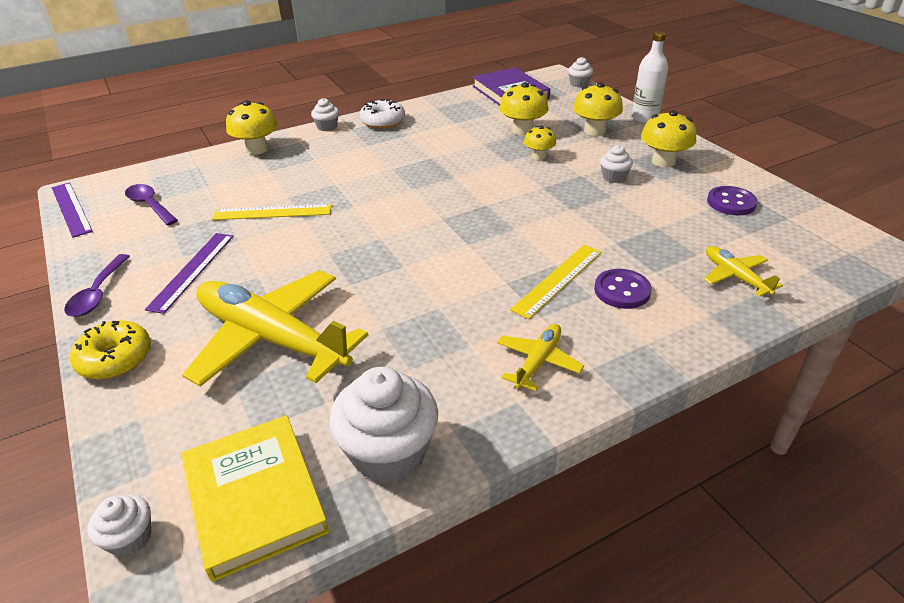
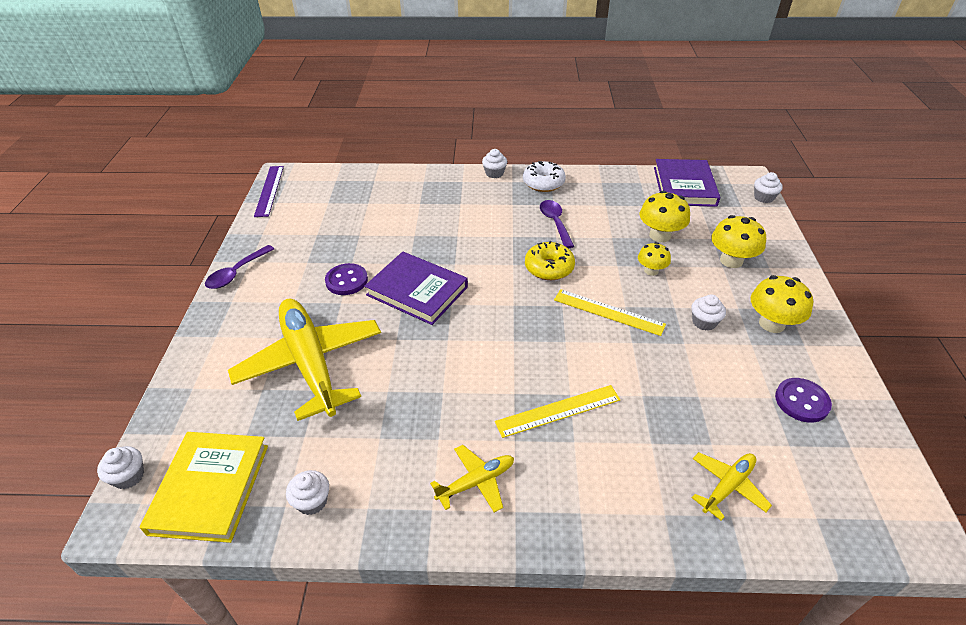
camera: 30 degrees right, 5 degrees up
(115, 359) = (210, 333): yellow donut -> yellow donut (549, 268)
(150, 205) = (318, 206): purple spoon -> purple spoon (555, 223)
(192, 271) = (303, 278): purple ruler -> none
(257, 149) = (426, 178): yellow mushroom -> none
(272, 212) = (392, 246): yellow ruler -> yellow ruler (608, 312)
(335, 239) = (417, 291): none -> purple book
(388, 452) = (312, 501): white cupcake -> white cupcake, size x0.50
(622, 291) = (604, 449): purple button -> purple button (346, 281)
(644, 118) = (798, 263): white bottle -> none
(735, 277) = (727, 486): yellow plane -> yellow plane turned 45 degrees clockwise

